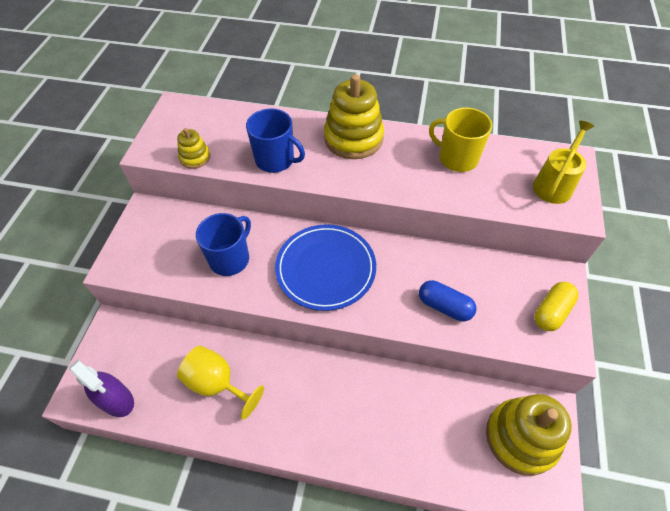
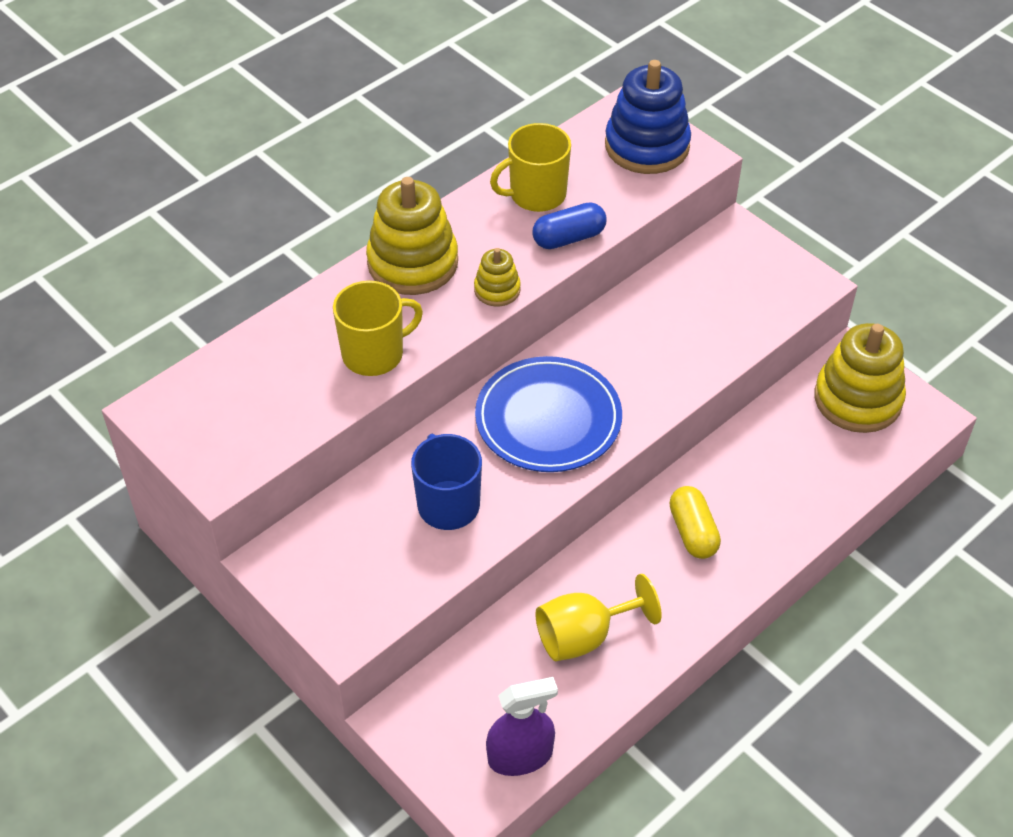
camera: 55 degrees left, 5 degrees down
(195, 157) = (286, 432): yellow stacking toy -> yellow stacking toy (497, 290)
(275, 160) = (374, 354): blue mug -> yellow mug
(444, 306) = (689, 345): blue capsule -> blue capsule (568, 238)
(551, 312) = (767, 267): yellow capsule -> yellow capsule (693, 532)
(554, 184) = (647, 146): yellow watering can -> blue stacking toy

